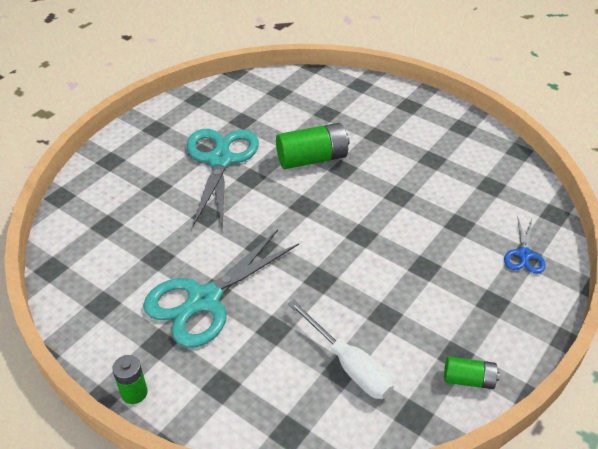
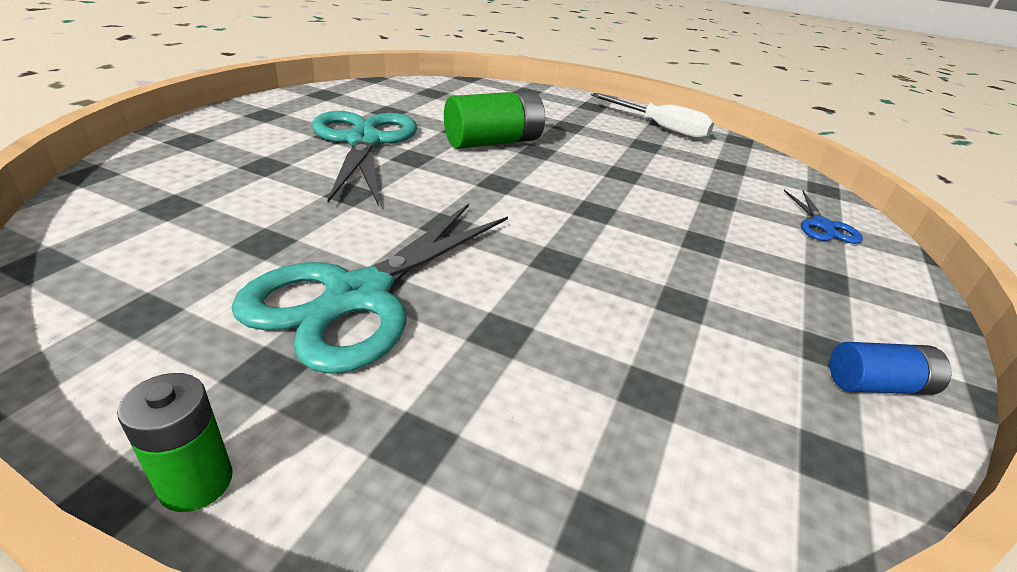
camera: 15 degrees left, 10 degrees down
(349, 365) = (662, 379): white screwdriver -> white screwdriver (660, 128)
(468, 379) = (877, 385): green battery -> blue battery

